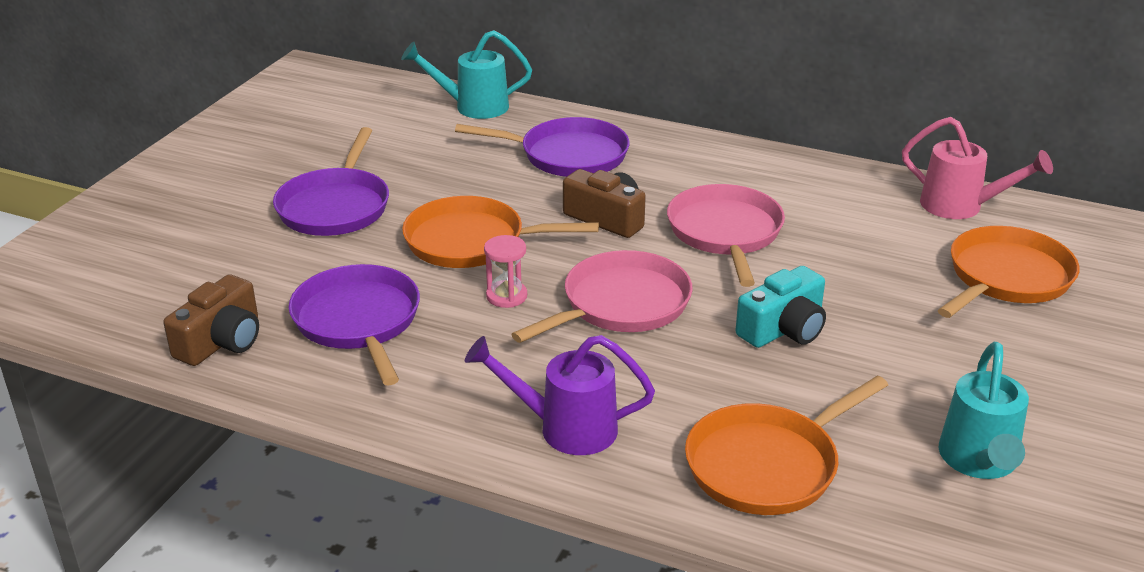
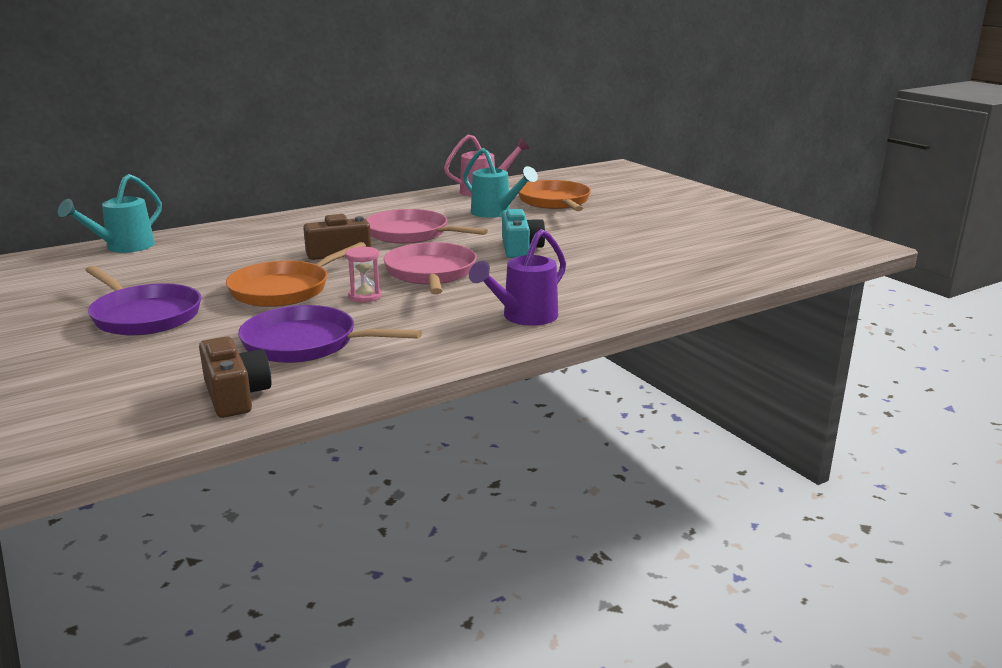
camera: 55 degrees left, 10 degrees down
(568, 155) = (247, 242): purple pan -> none
(767, 465) = (625, 283): orange pan -> none
(979, 462) = (680, 247): turquoise watering can -> turquoise watering can (495, 213)

